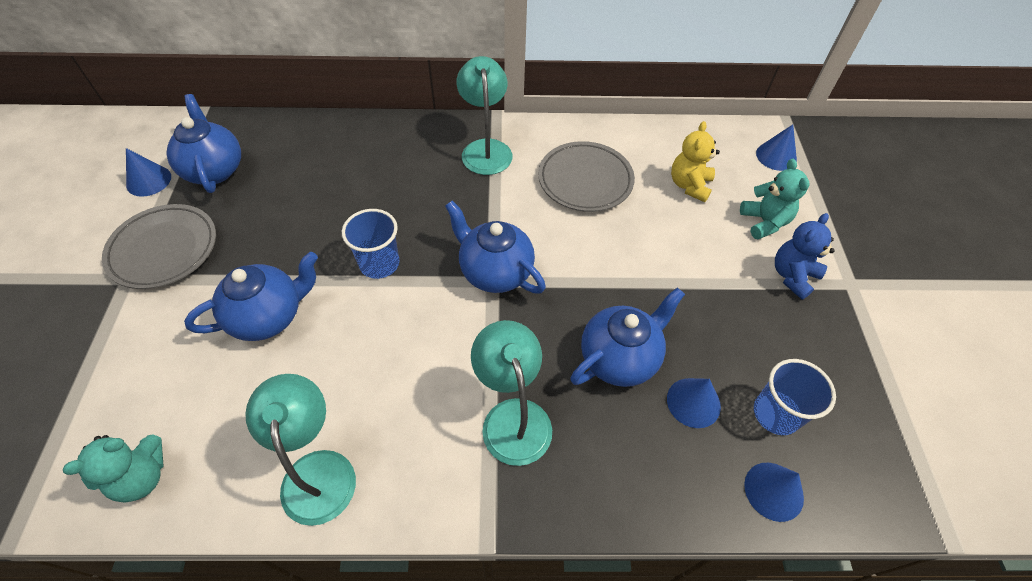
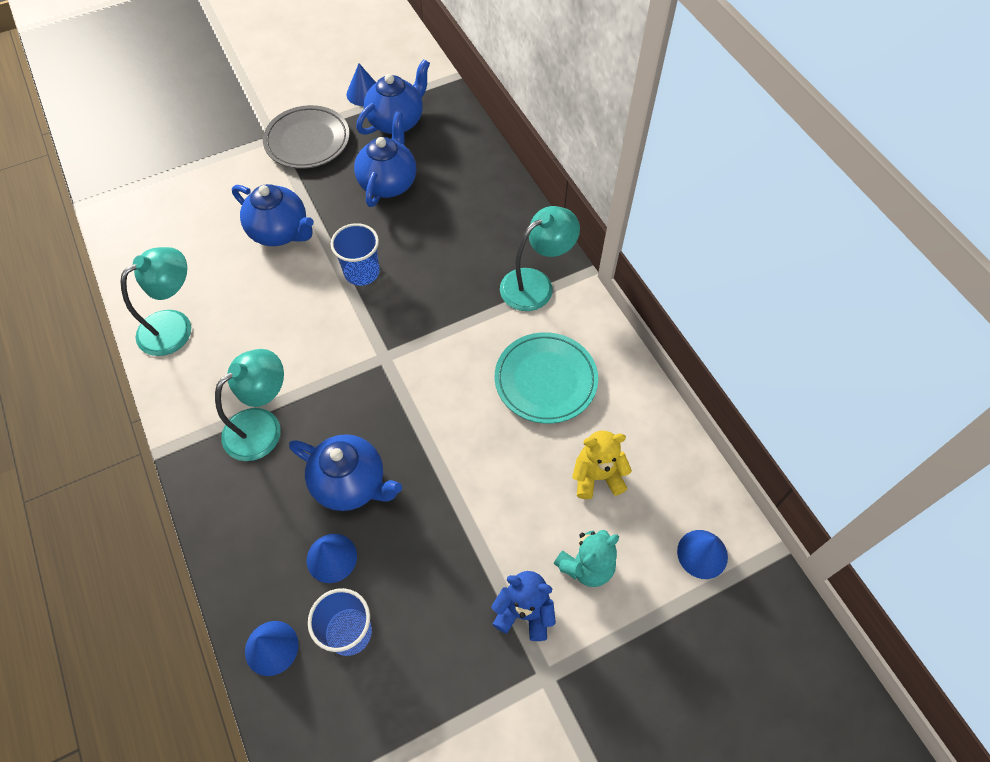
camera: 65 degrees right, 5 degrees up
(142, 477) = (138, 238): turquoise teddy bear -> none
(495, 272) = (395, 354): blue teapot -> blue teapot (388, 183)
(585, 180) = (545, 380): grey plate -> turquoise plate

